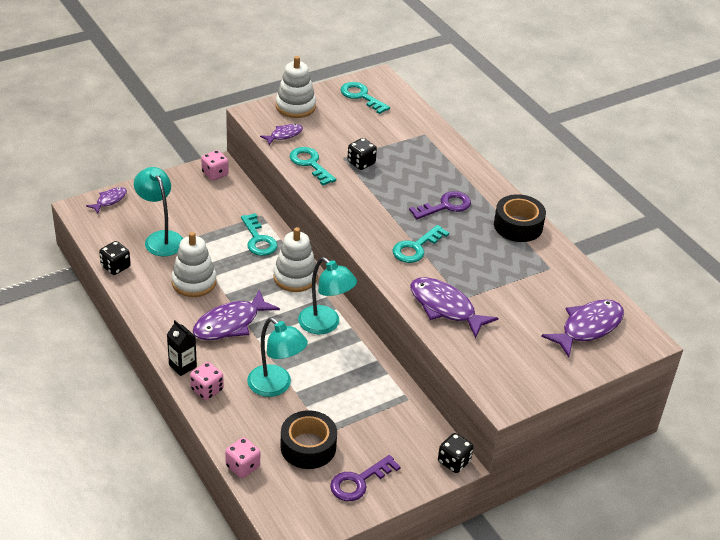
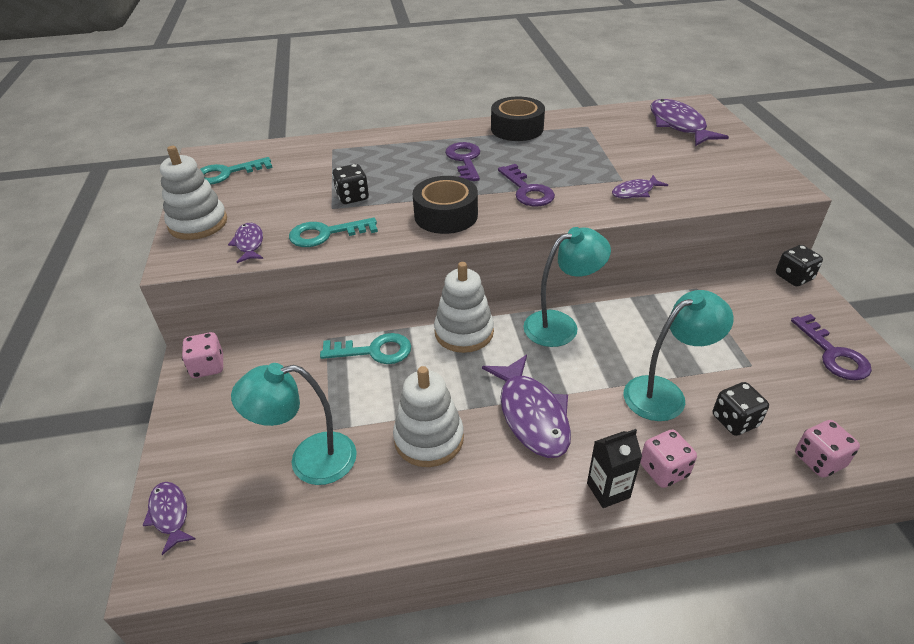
camera: 65 degrees left, 0 degrees up
(115, 267) = (344, 539): black dice -> black dice (735, 421)
(308, 447) = (777, 386): black tape -> black tape (446, 215)
(416, 247) = (527, 190): turquoise key -> purple key
(445, 307) = (635, 192): purple fish -> purple fish, size x0.54

